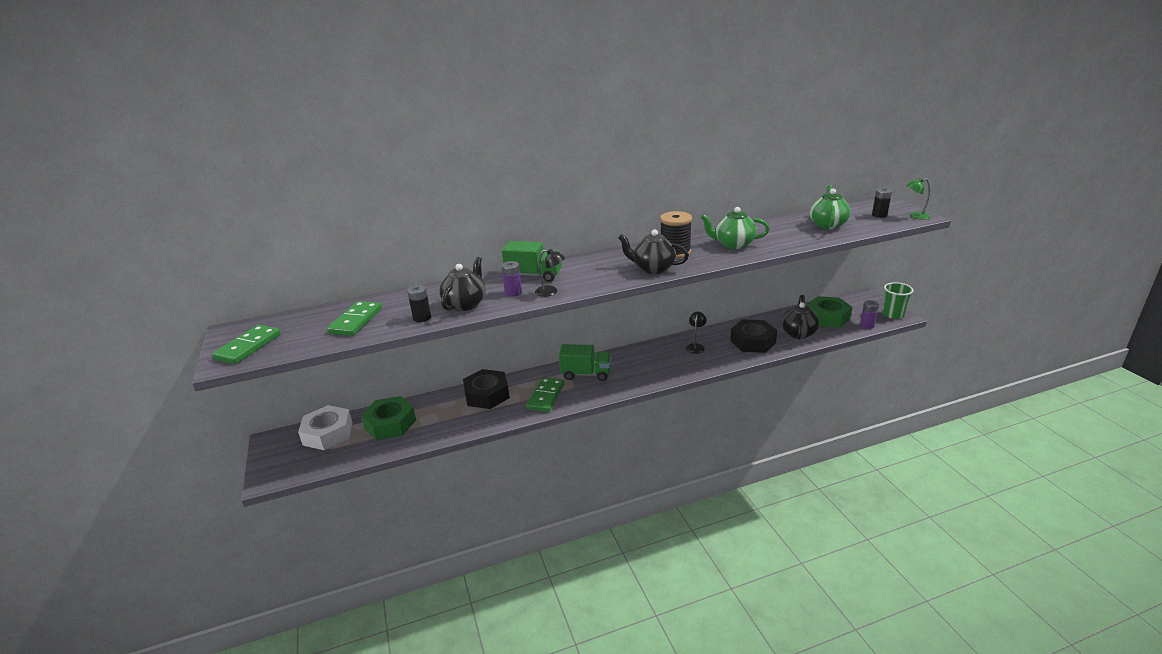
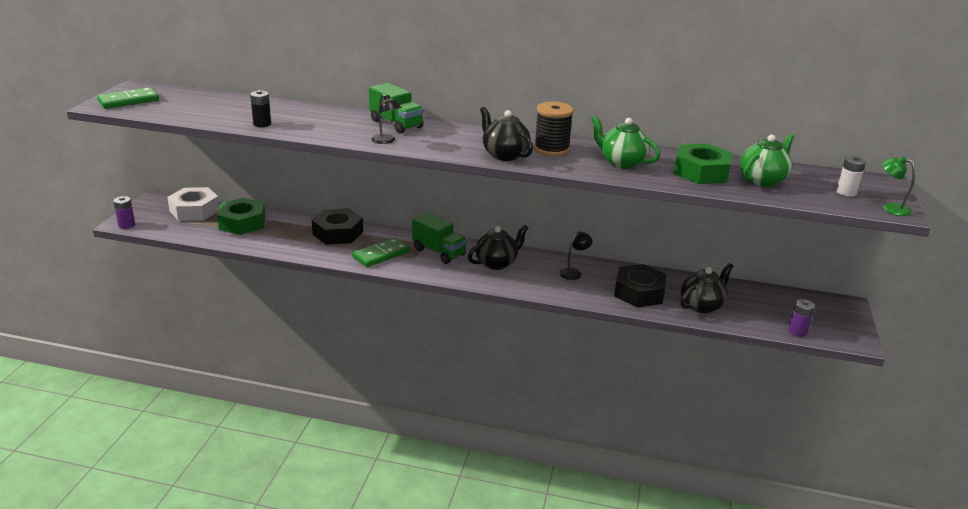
camera: 30 degrees right, 0 degrees up
(356, 321) = (217, 109): green domino -> none
(465, 304) = (308, 126): black teapot -> black teapot (497, 263)
(513, 292) = (357, 131): purple battery -> purple battery (126, 225)
(827, 317) = (761, 305): green nut -> green nut (701, 172)
(879, 215) = (846, 192): black battery -> white battery
(893, 314) = (849, 335): green cup -> none

